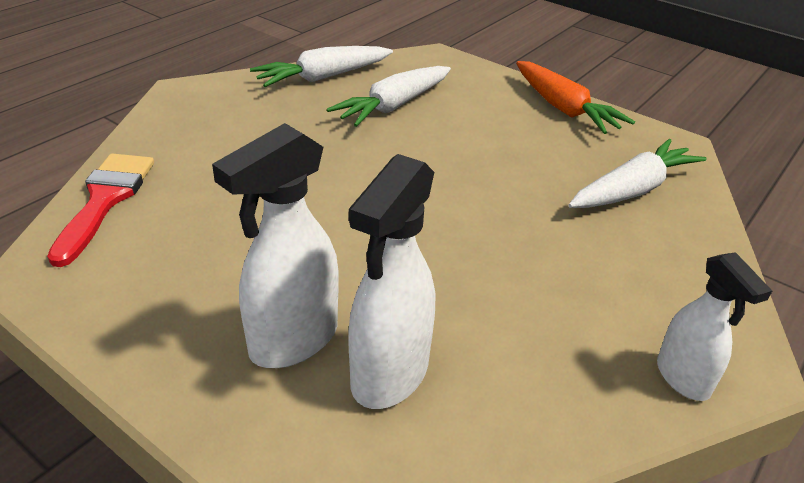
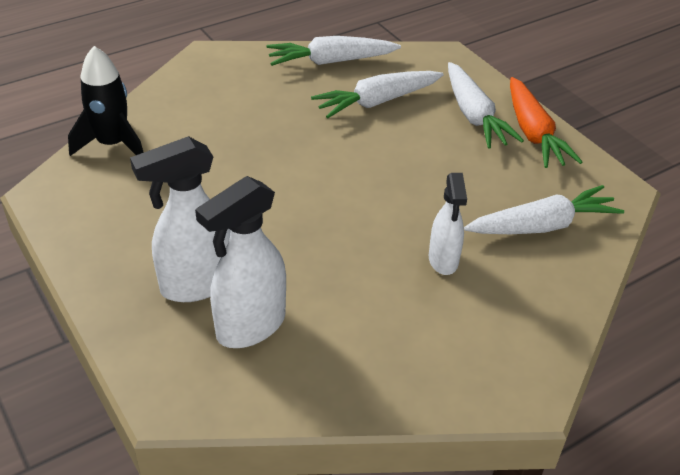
camera: 20 degrees right, 5 degrees up
(105, 200) = (112, 144): red brush -> black rocket
(497, 102) = (474, 115): none -> white carrot
(683, 379) = (469, 389): white spray bottle -> white spray bottle (443, 260)

